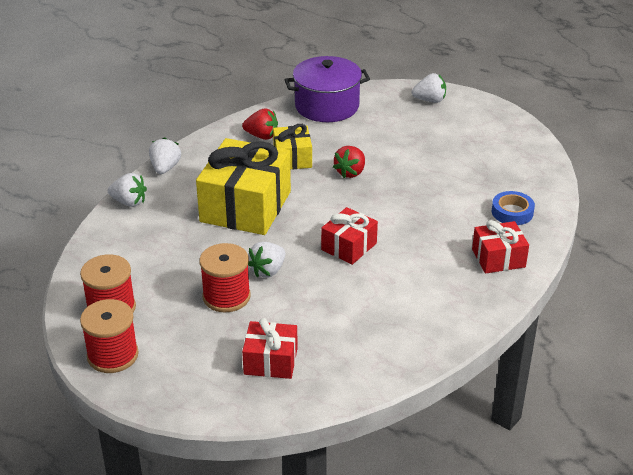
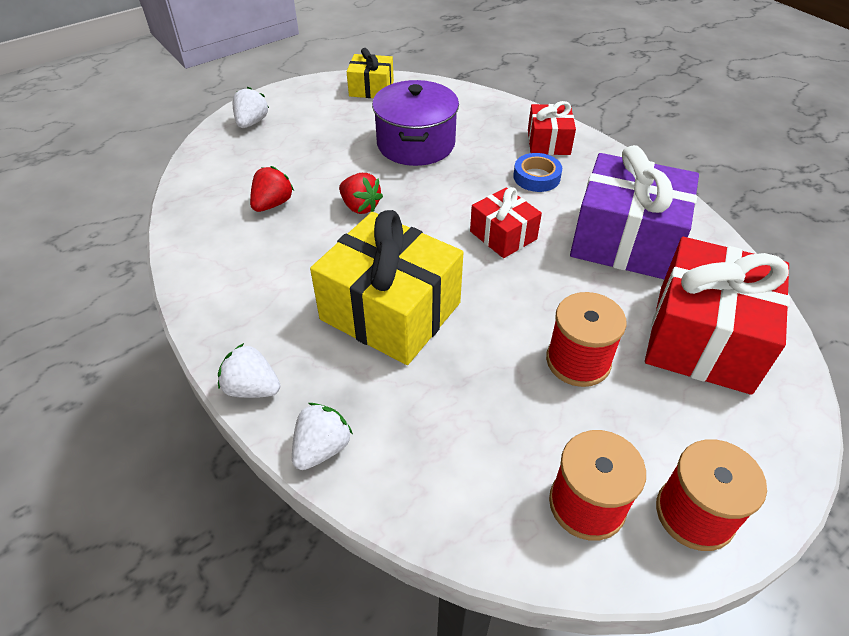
camera: 75 degrees left, 10 degrees up
(262, 136) = (234, 268): red strawberry -> red strawberry (272, 204)
(268, 270) = (532, 312): white strawberry -> none
(270, 361) = (703, 338): red gift -> red gift, size x1.88
(292, 158) = (303, 249): yellow gift -> yellow gift (371, 88)
(327, 106) = (206, 198): purple pot -> purple pot (416, 144)
(373, 314) = (625, 240): none -> purple gift
(512, 212) = (479, 118): blue tape -> blue tape (536, 177)

